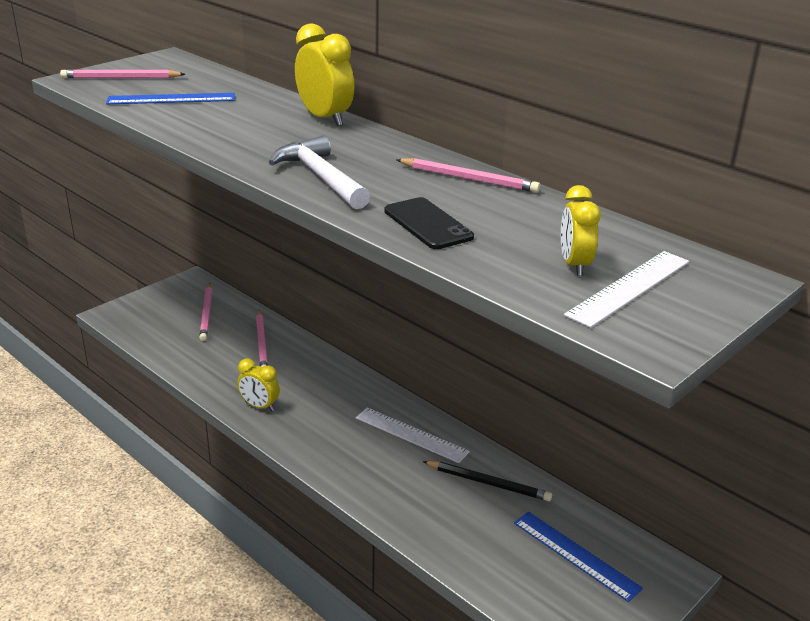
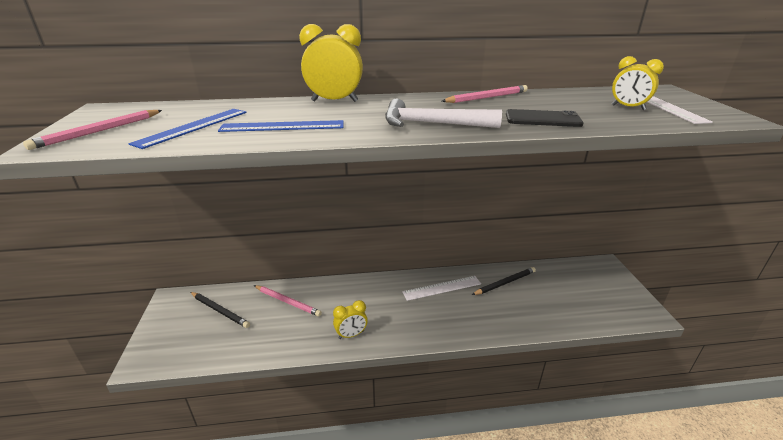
camera: 50 degrees left, 0 degrees up
(207, 314) = (220, 310): pink pencil -> black pencil
(575, 555) = (578, 284): blue ruler -> blue ruler (282, 126)

